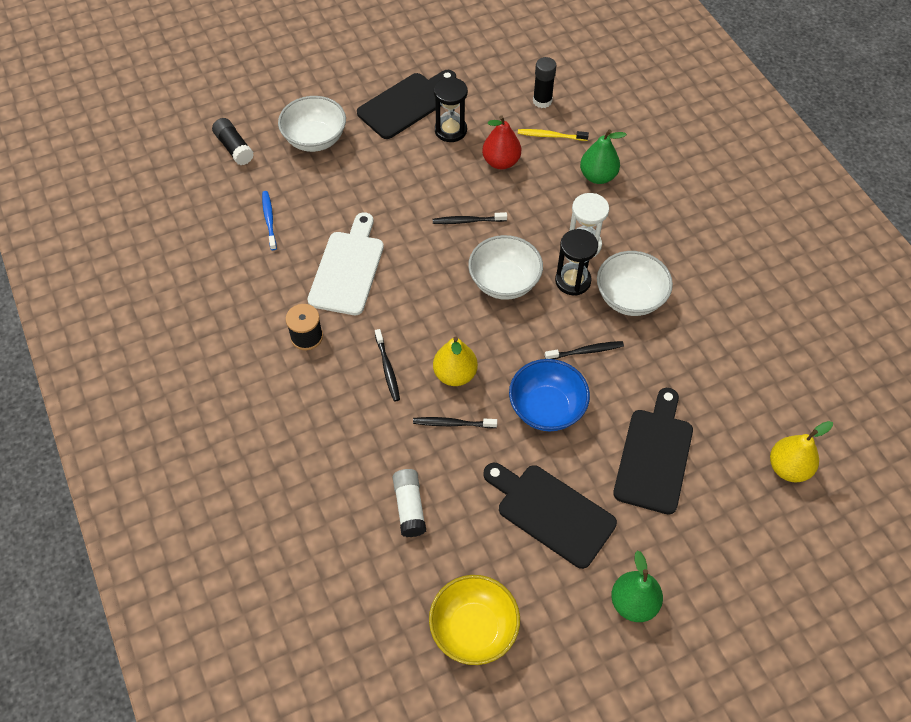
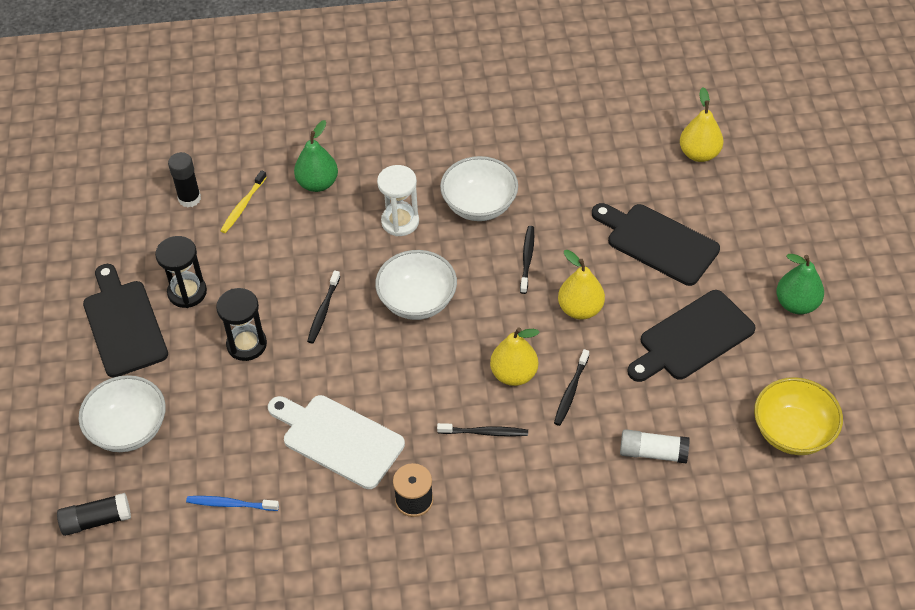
camera: 70 degrees left, 5 degrees down
(501, 162) = (256, 259): red pear -> none
(546, 408) = (580, 309): blue bowl -> yellow pear
(573, 281) = (440, 244): black hourglass -> black hourglass (246, 344)

